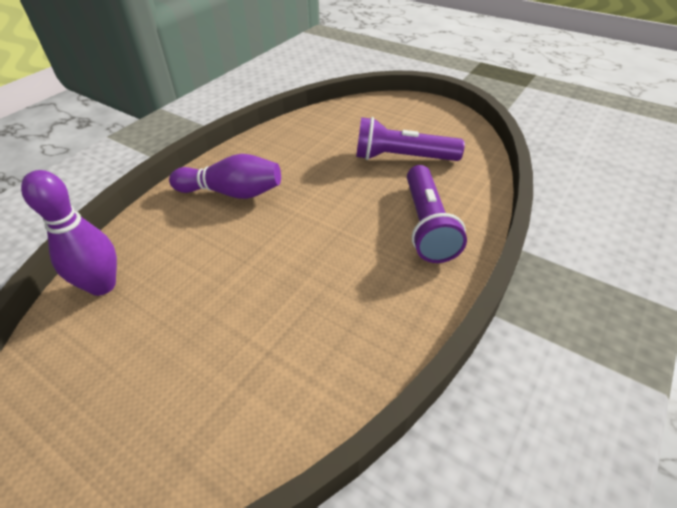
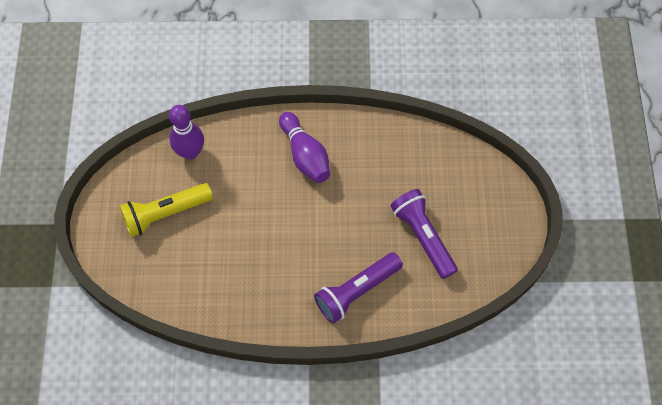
camera: 55 degrees right, 20 degrees up
(146, 361) = (165, 213): none -> yellow flashlight

